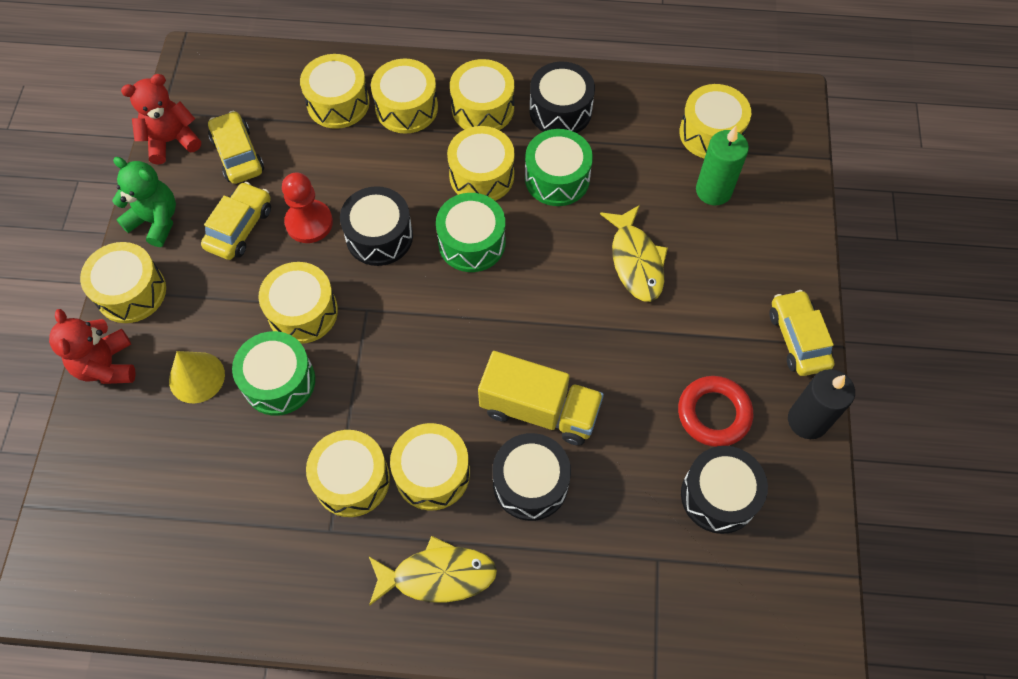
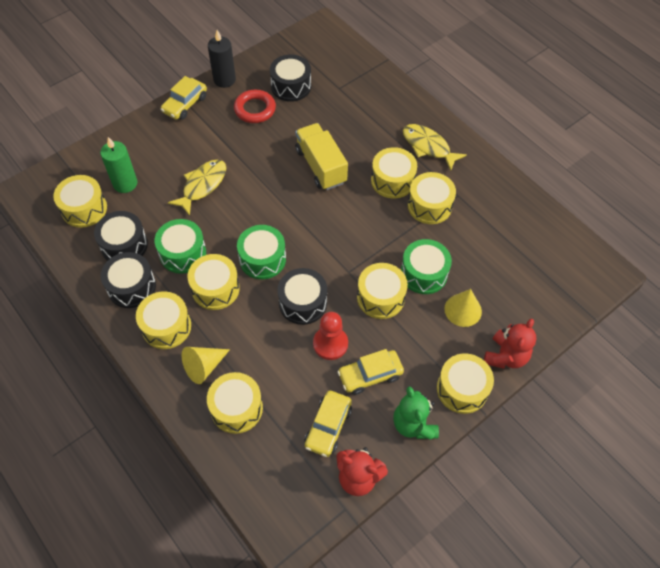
camera: 135 degrees left, 5 degrees down
(406, 108) = (204, 367): yellow drum -> yellow cone
(530, 483) = (356, 145): black drum -> black drum (124, 245)

